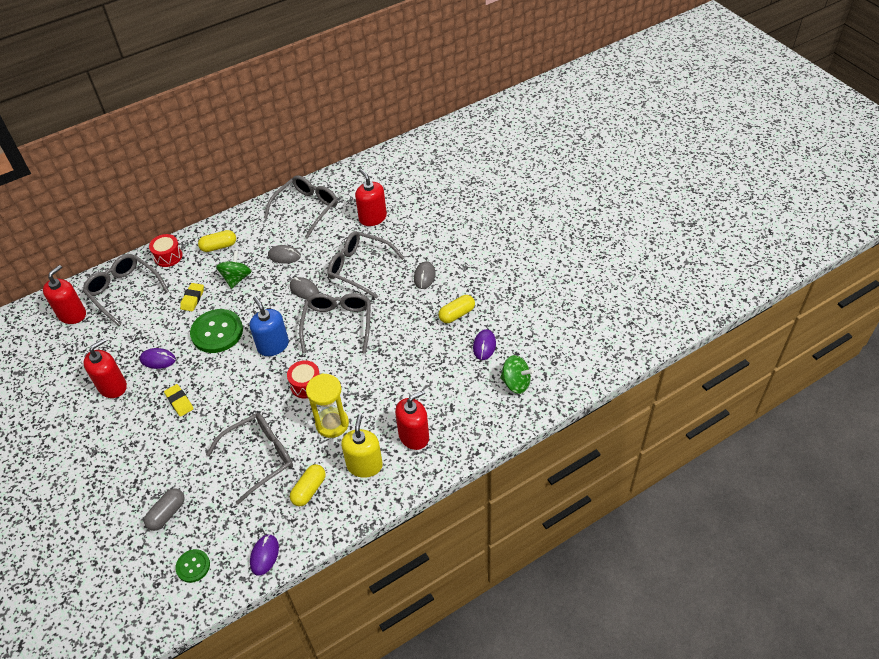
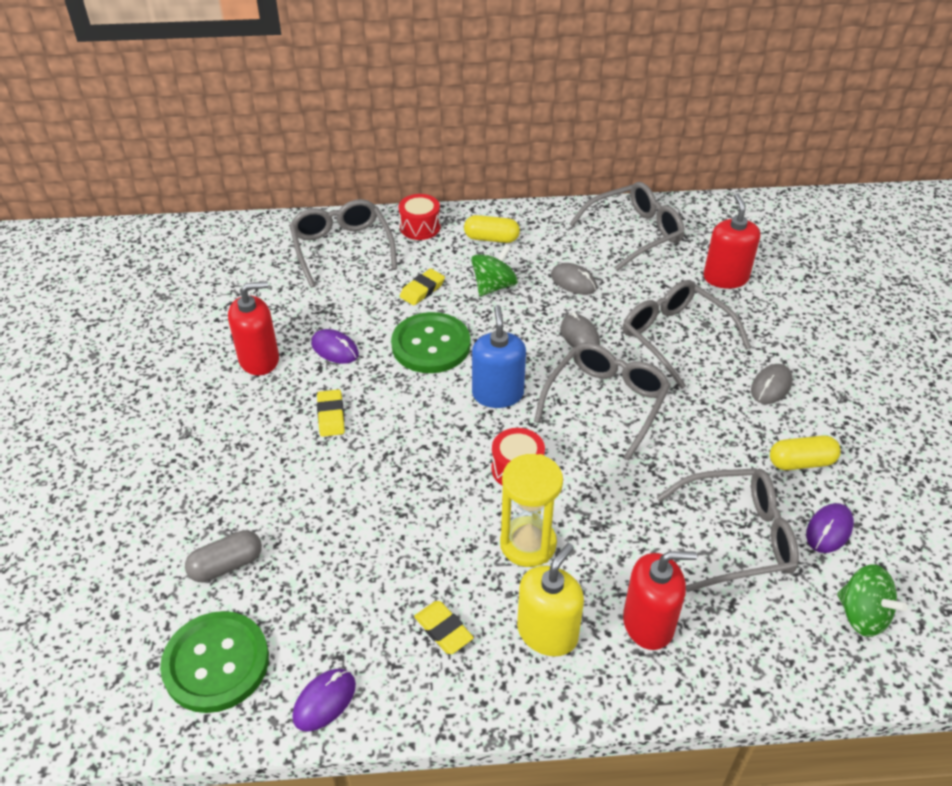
camera: 25 degrees right, 5 degrees down
(72, 314) = (264, 252): red soap dispenser -> none
(193, 566) = (216, 663): green button -> green button, size x1.86
(259, 457) = (396, 545): grey glasses -> grey glasses (737, 537)
(309, 490) = (443, 630): yellow capsule -> yellow eraser

